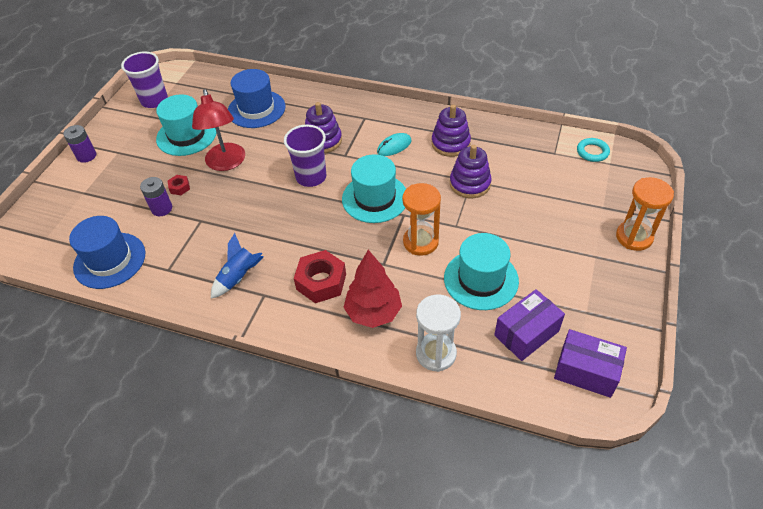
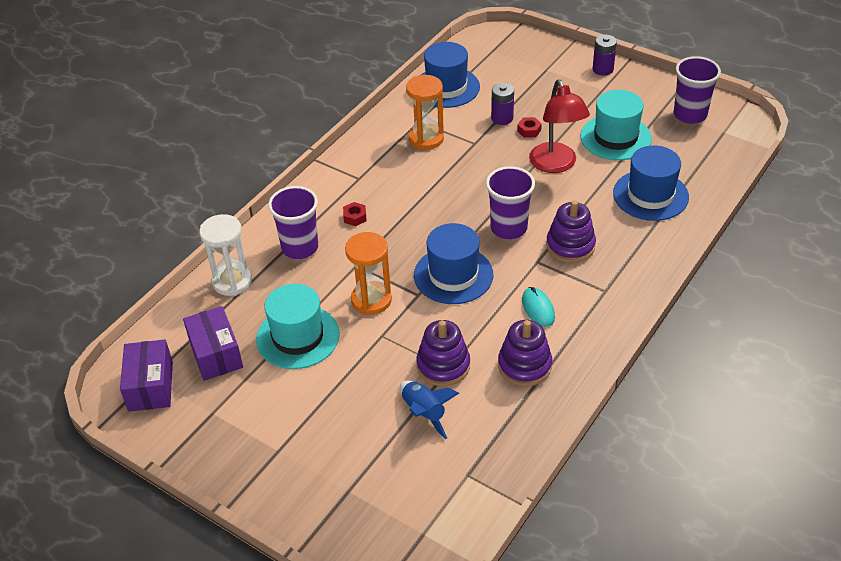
camera: 105 degrees right, 5 degrees down
(226, 163) = (556, 165): red lamp -> red lamp turned 105 degrees counterclockwise
(239, 277) = (387, 164): blue rocket -> blue rocket (424, 413)
(321, 282) = (355, 217): red nut -> red nut, size x0.48
(373, 312) = (300, 247): red tree -> purple cup
(375, 198) = (453, 275): turquoise hat -> blue hat
(586, 371) = (150, 386): purple box -> purple box turned 45 degrees counterclockwise
(592, 152) = (453, 521): turquoise ring -> none
(634, 237) = (286, 502): orange hourglass -> orange hourglass (426, 139)

